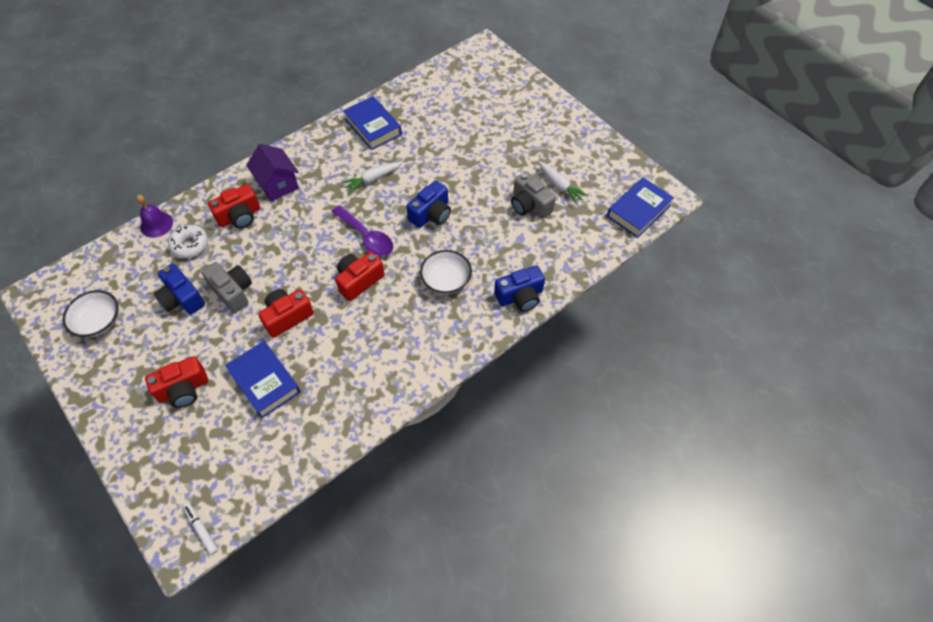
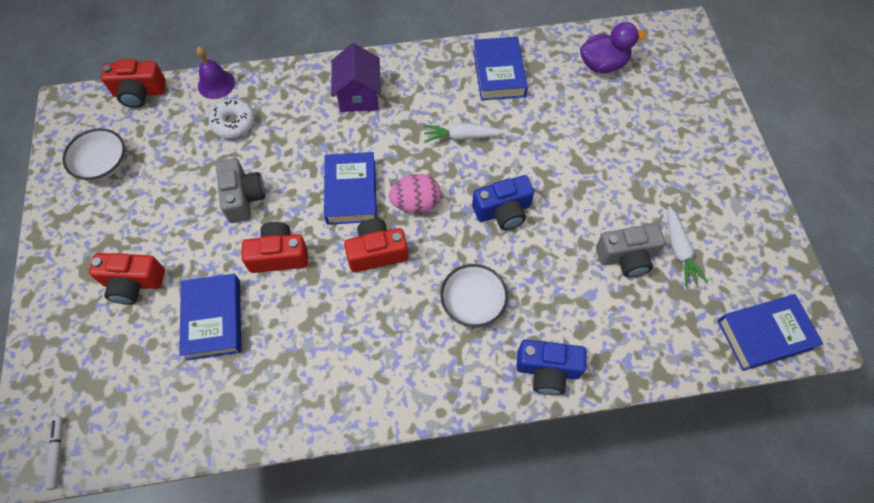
camera: 30 degrees right, 5 degrees up
(182, 298) = (191, 179): blue camera -> none
(239, 216) = (299, 114): red camera -> red camera (139, 93)
(314, 251) = (351, 192): none -> blue book
(367, 237) = (416, 203): purple spoon -> pink egg
(442, 92) = (603, 64): none -> purple duck
(529, 205) = (626, 257): grey camera -> grey camera turned 90 degrees counterclockwise

